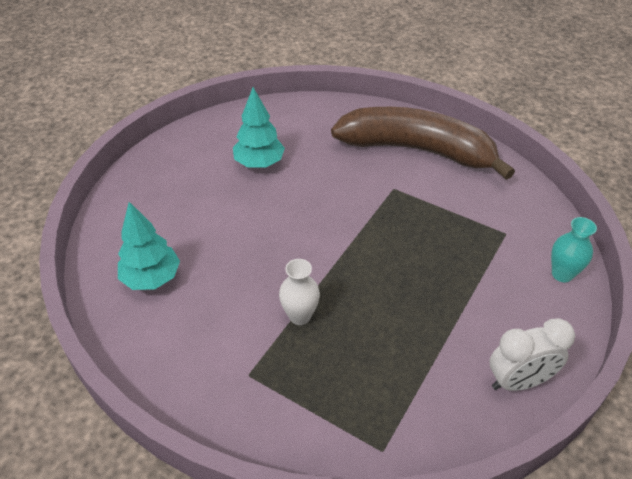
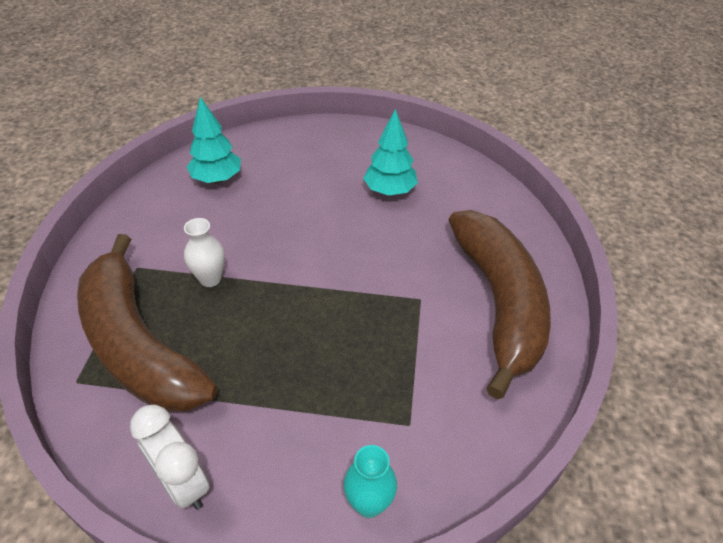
camera: 65 degrees right, 0 degrees up
(357, 390) = (138, 344): none -> brown banana

